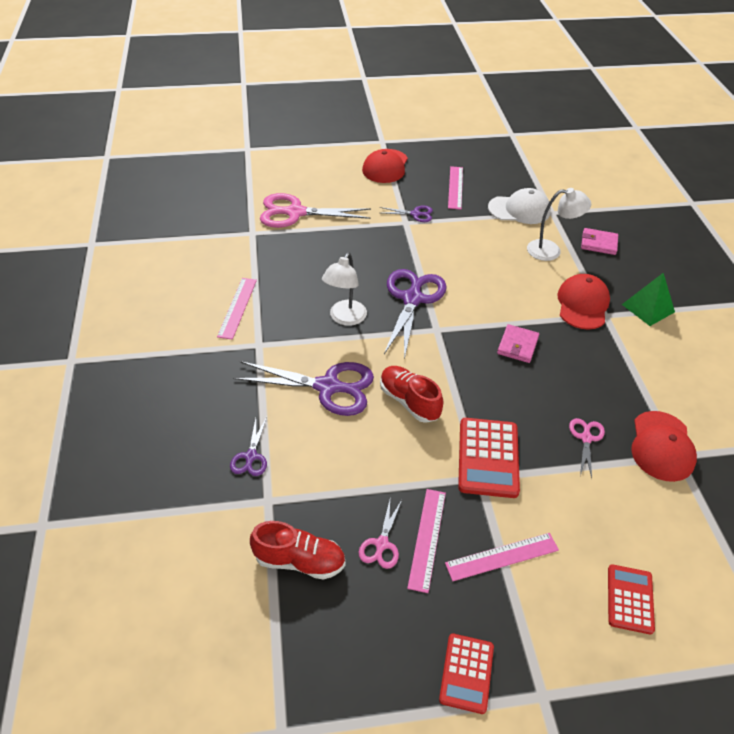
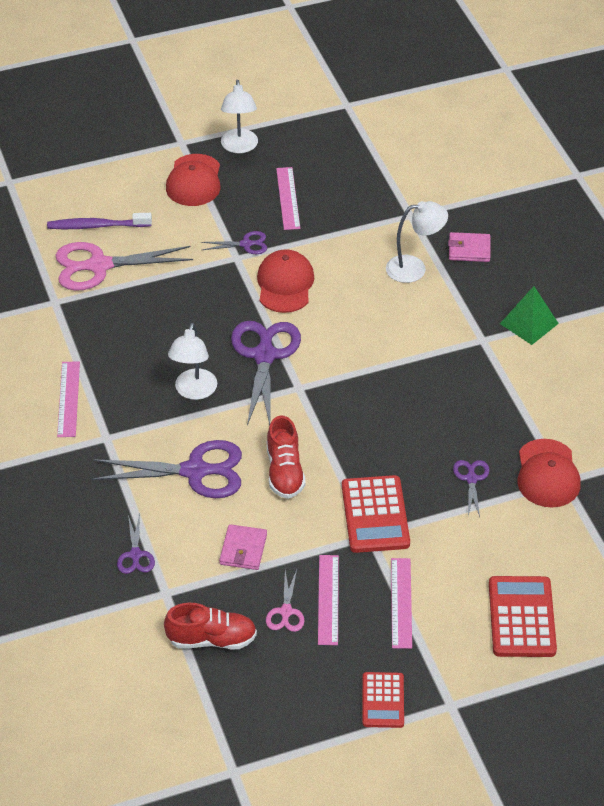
camera: 10 degrees left, 0 degrees up
(302, 186) = (96, 226): none -> purple toothbrush
(409, 401) = (284, 472): red shoe -> red shoe turned 135 degrees counterclockwise
(425, 150) = (239, 147): none -> white lamp
(502, 556) = (401, 603): pink ruler -> pink ruler turned 60 degrees counterclockwise
(517, 345) = (390, 391): pink wallet -> pink wallet (243, 549)
(519, 210) = (370, 218): white cap -> none
(582, 304) = (456, 331): red cap -> red cap (285, 284)
(586, 438) = (471, 479): pink scissors -> purple scissors
(630, 599) = (522, 617): red calculator -> red calculator, size x1.56

